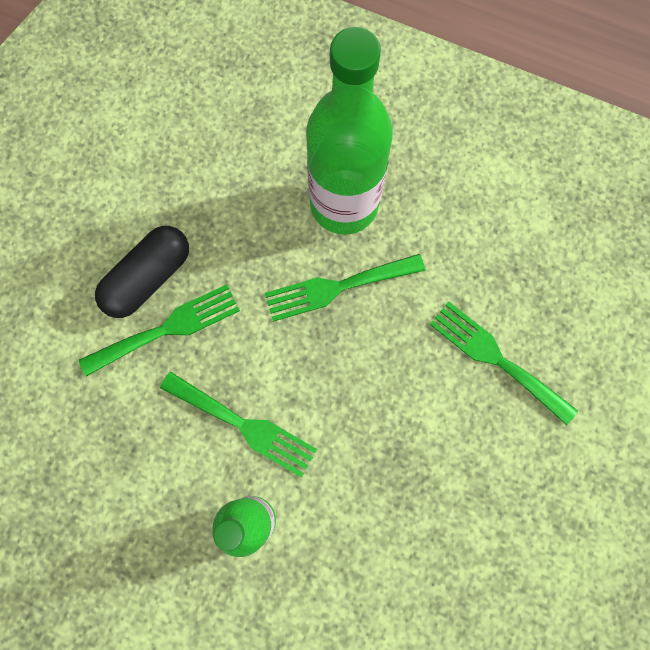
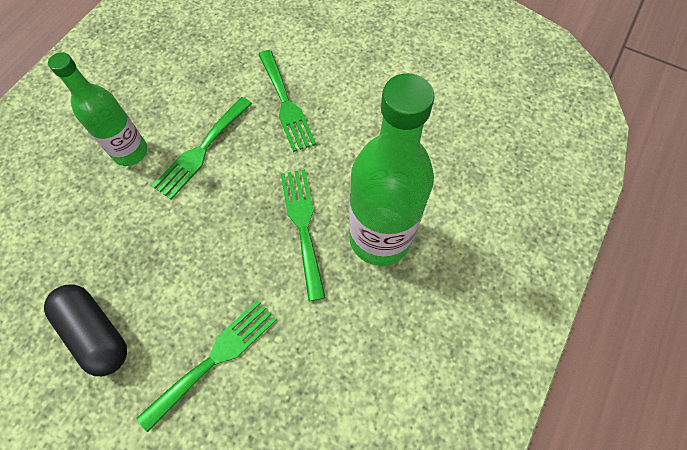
camera: 95 degrees right, 10 degrees down
(148, 278) = (328, 93): black capsule -> black capsule (96, 332)

